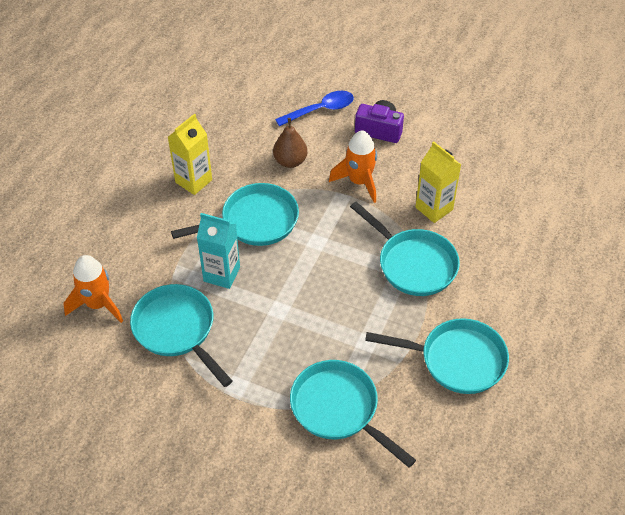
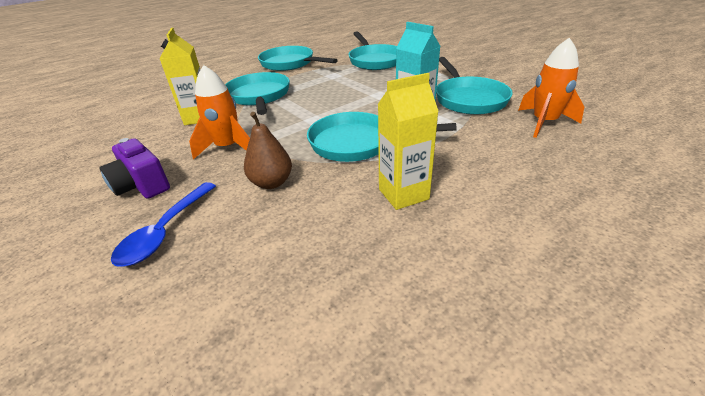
camera: 150 degrees left, 15 degrees down
(320, 110) = (165, 232): blue spoon -> blue spoon turned 75 degrees counterclockwise

